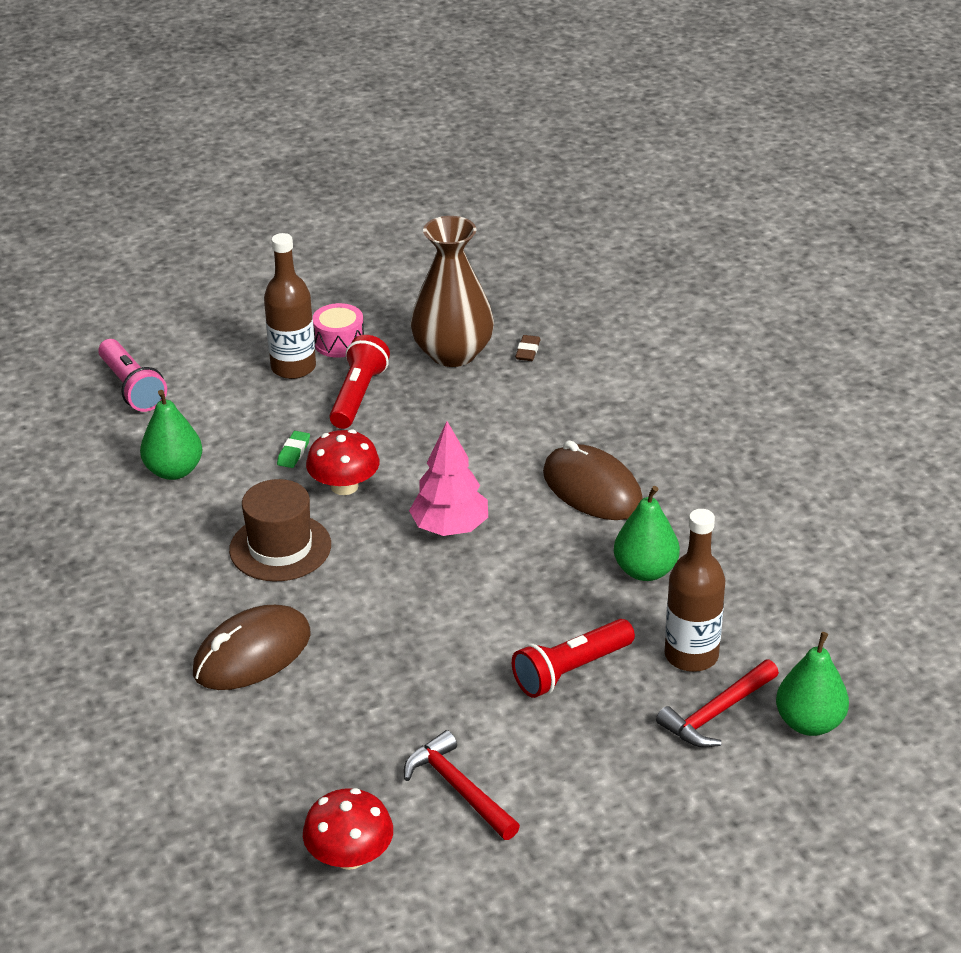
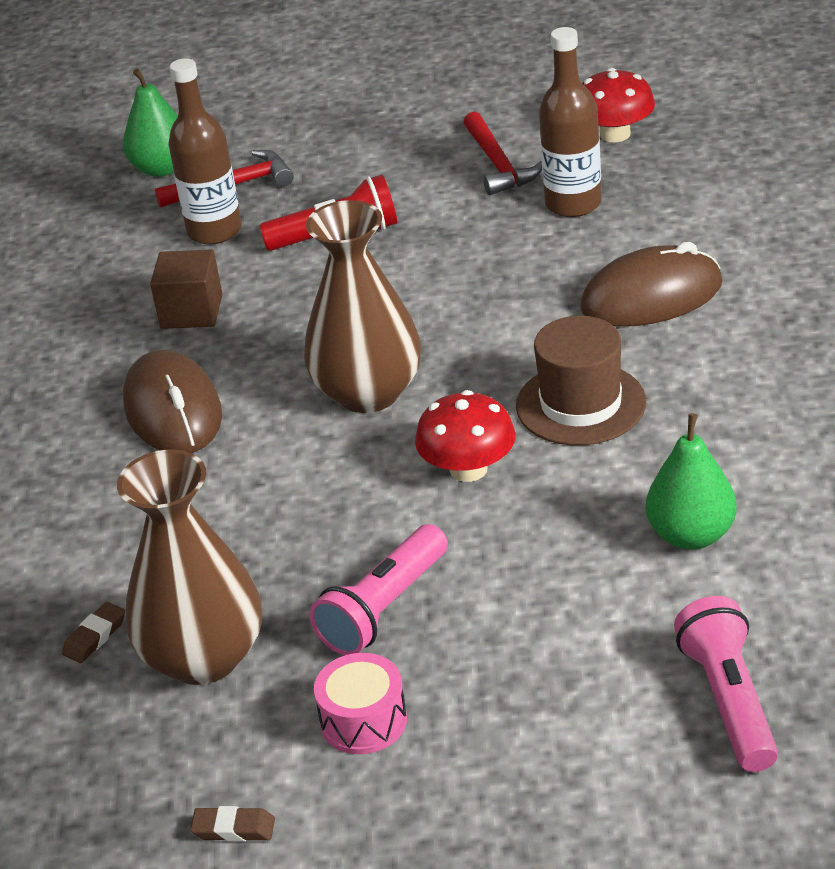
camera: 155 degrees left, 0 degrees up
(293, 367) = (457, 684): brown bottle -> brown bottle (573, 204)
(294, 452) = (515, 531): green eraser -> none
(358, 396) = (384, 608): red flashlight -> pink flashlight
(382, 290) = (234, 828): none -> brown eraser
(450, 528) = (368, 392): pink tree -> brown vase
(645, 571) = (191, 312): green pear -> brown cube

